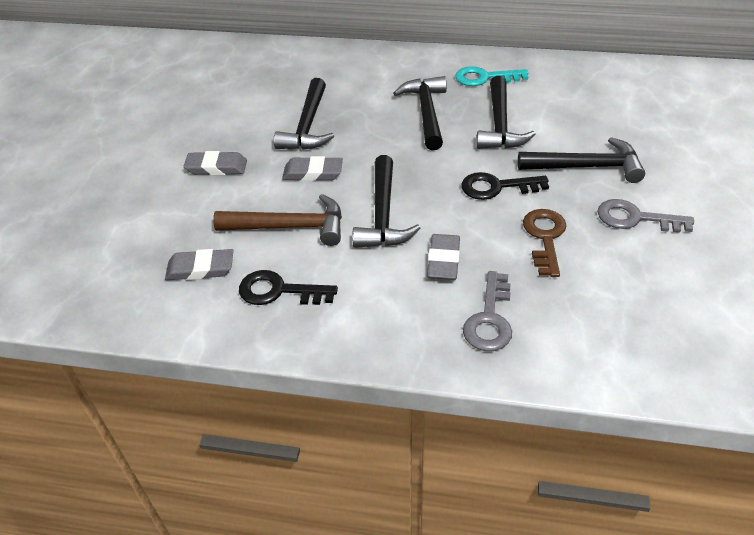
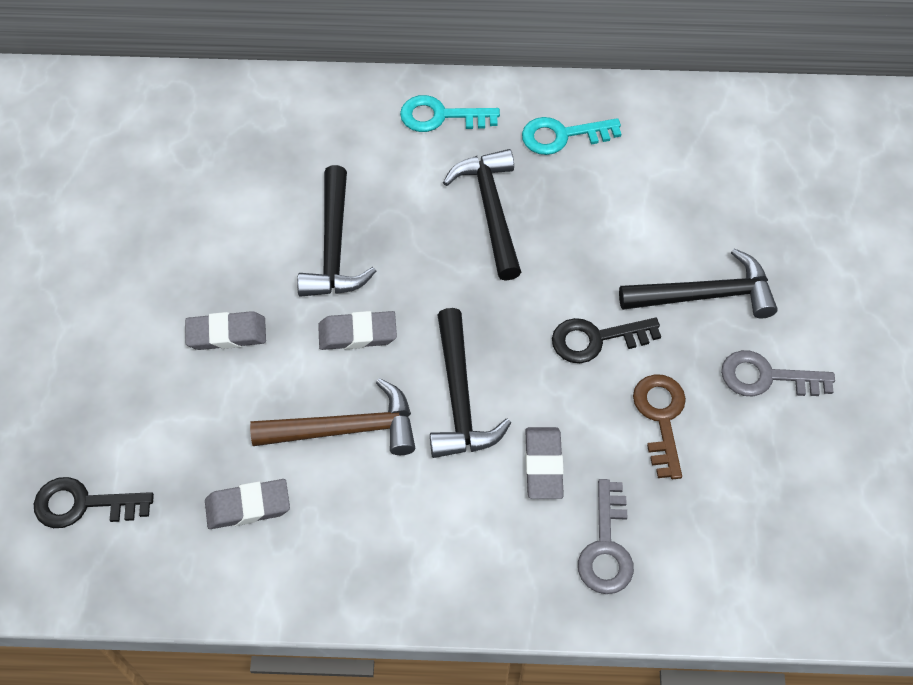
camera: 10 degrees left, 15 degrees up
(279, 291) = (353, 531): black key -> black key (83, 504)
(399, 65) = (441, 116): none -> turquoise key
(500, 124) = (590, 226): black hammer -> none

